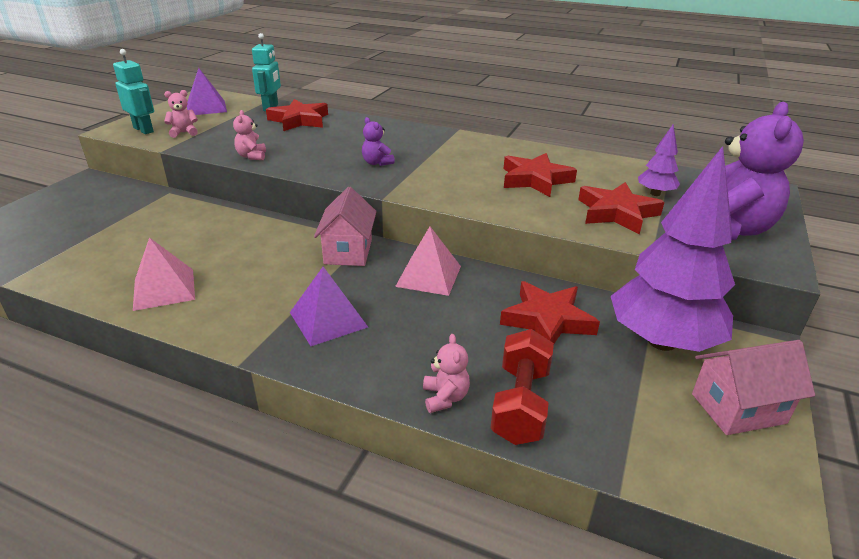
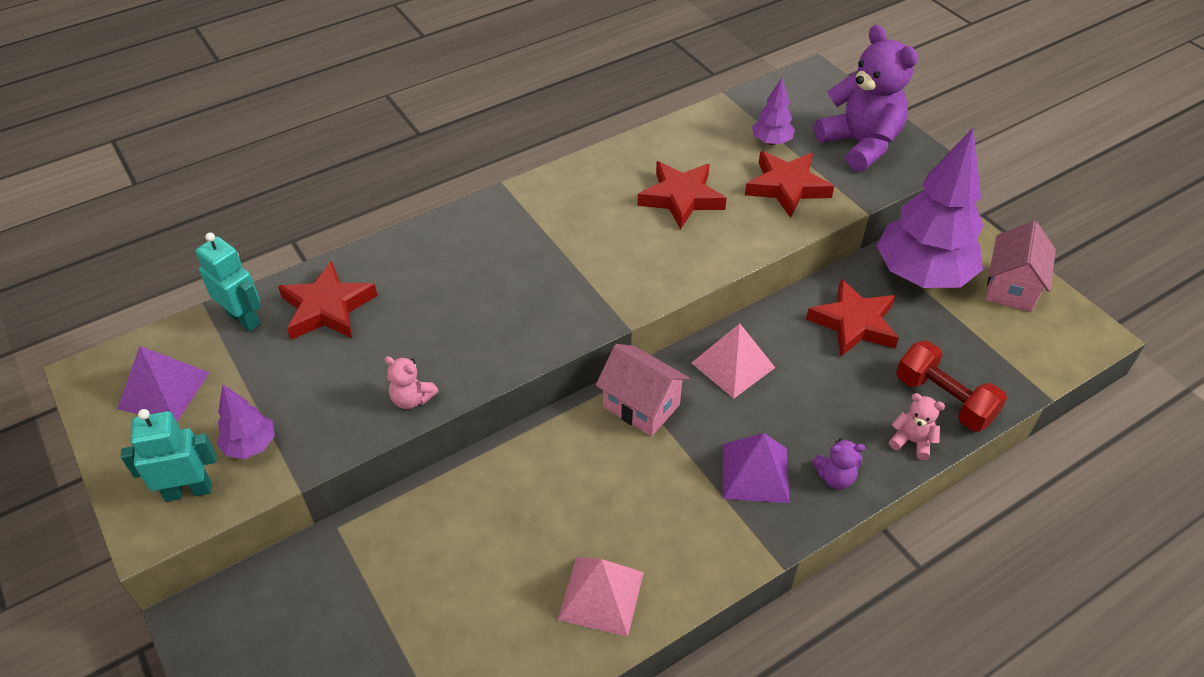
camera: 55 degrees left, 15 degrees up
(184, 133) = (251, 445): pink teddy bear -> purple tree
(377, 163) = (536, 294): purple teddy bear -> purple teddy bear (835, 477)

